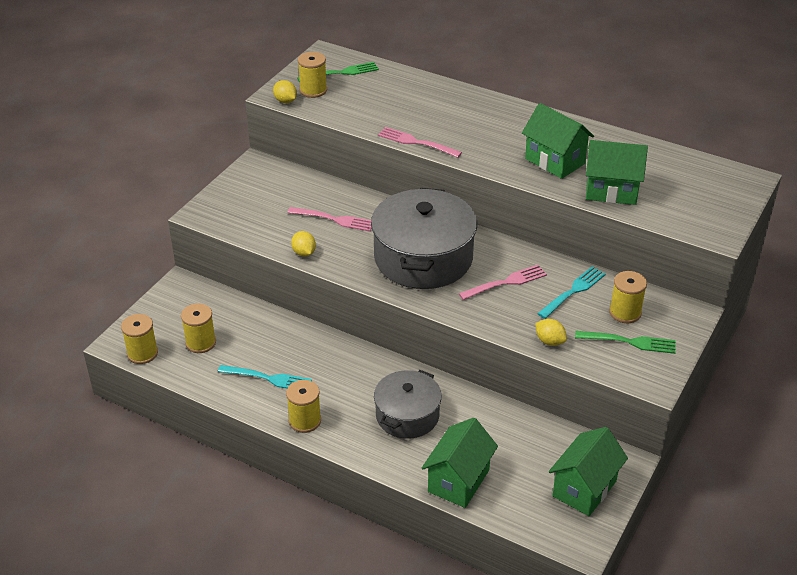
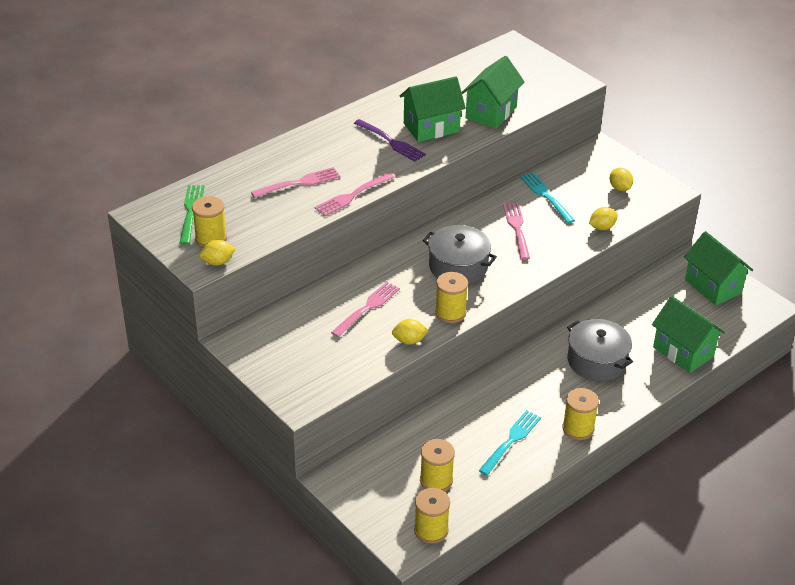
camera: 70 degrees left, 0 degrees up
(414, 112) = (298, 183): none -> pink fork
(423, 258) = (458, 266): grey pot -> grey pot, size x0.60
(513, 144) = (390, 142): none -> purple fork
(625, 312) = (584, 179): yellow spool -> yellow spool (450, 313)
(628, 342) = (620, 188): green fork -> yellow lemon

